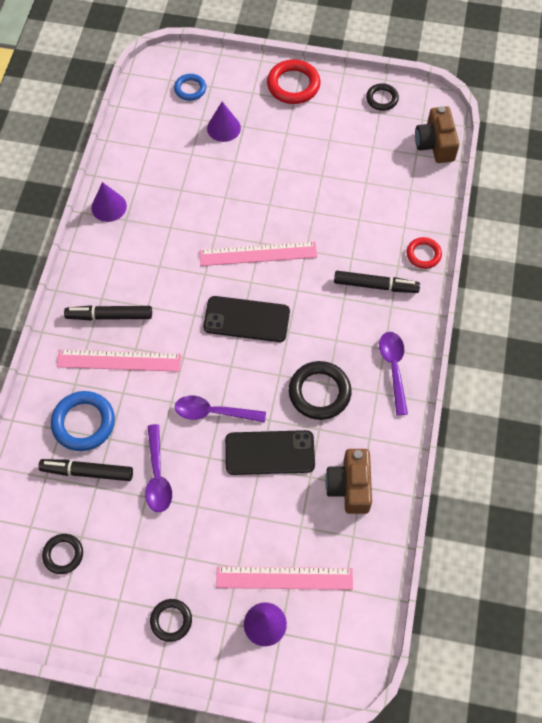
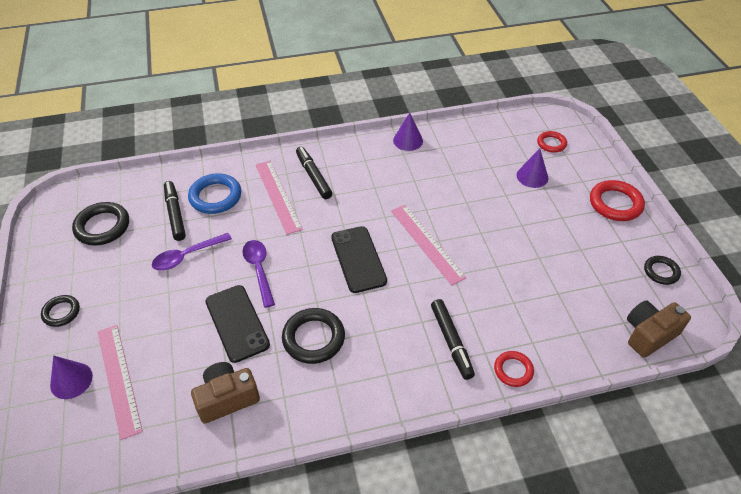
camera: 65 degrees right, 15 degrees down
(63, 554) = (102, 227): black ring -> black ring, size x1.65
(190, 89) = (551, 144): blue ring -> red ring
(393, 368) = (369, 390): purple spoon -> none

